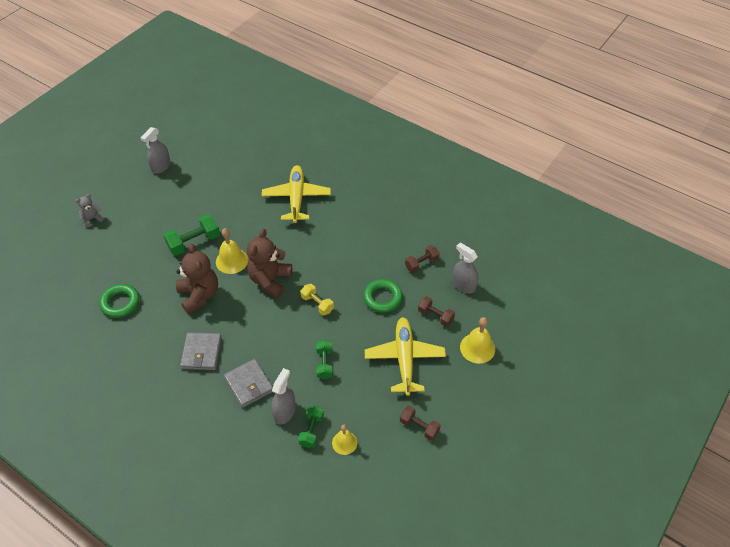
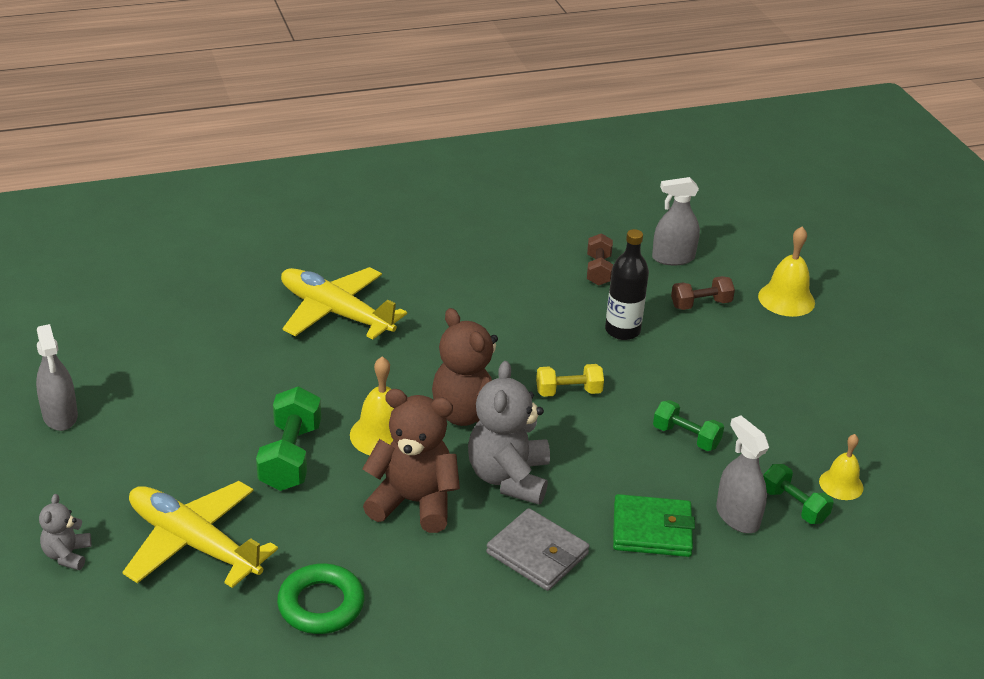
camera: 55 degrees left, 15 degrees down
(240, 316) = (509, 478): none -> grey teddy bear
(249, 384) = (652, 530): grey wallet -> green wallet
(382, 298) = (622, 330): green ring -> black bottle
(404, 359) = (747, 364): yellow plane -> yellow plane (194, 543)
(419, 427) = (869, 406): brown dumbbell -> none

